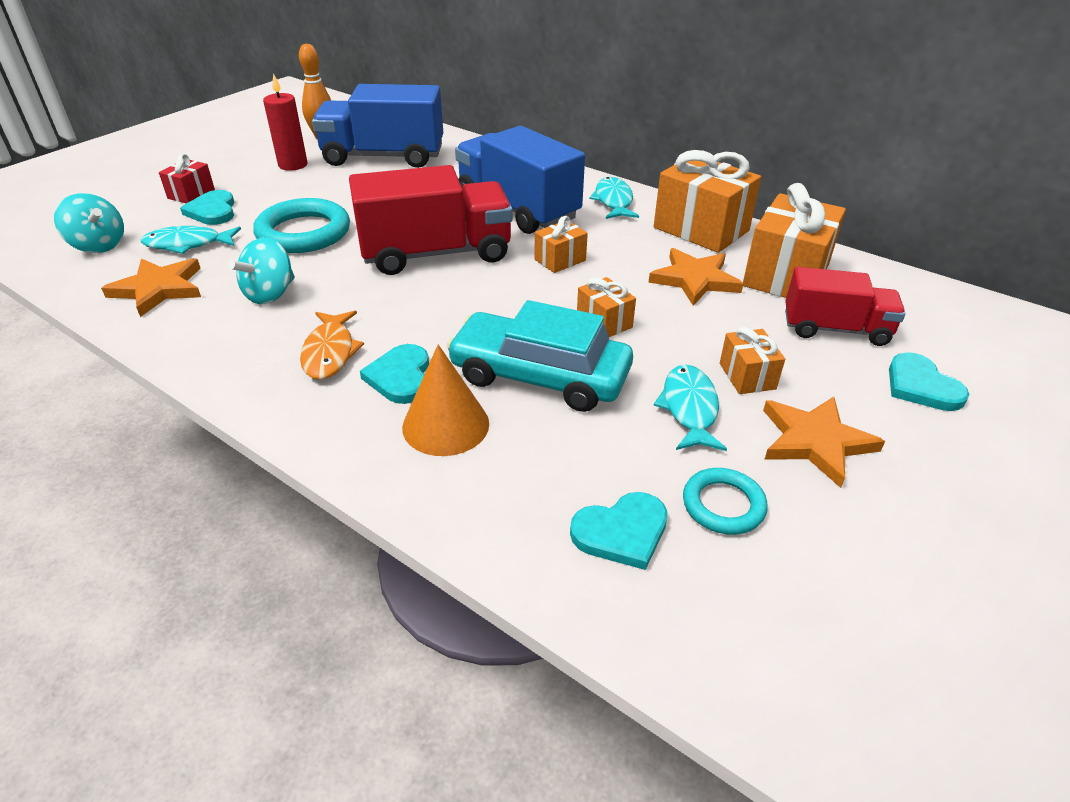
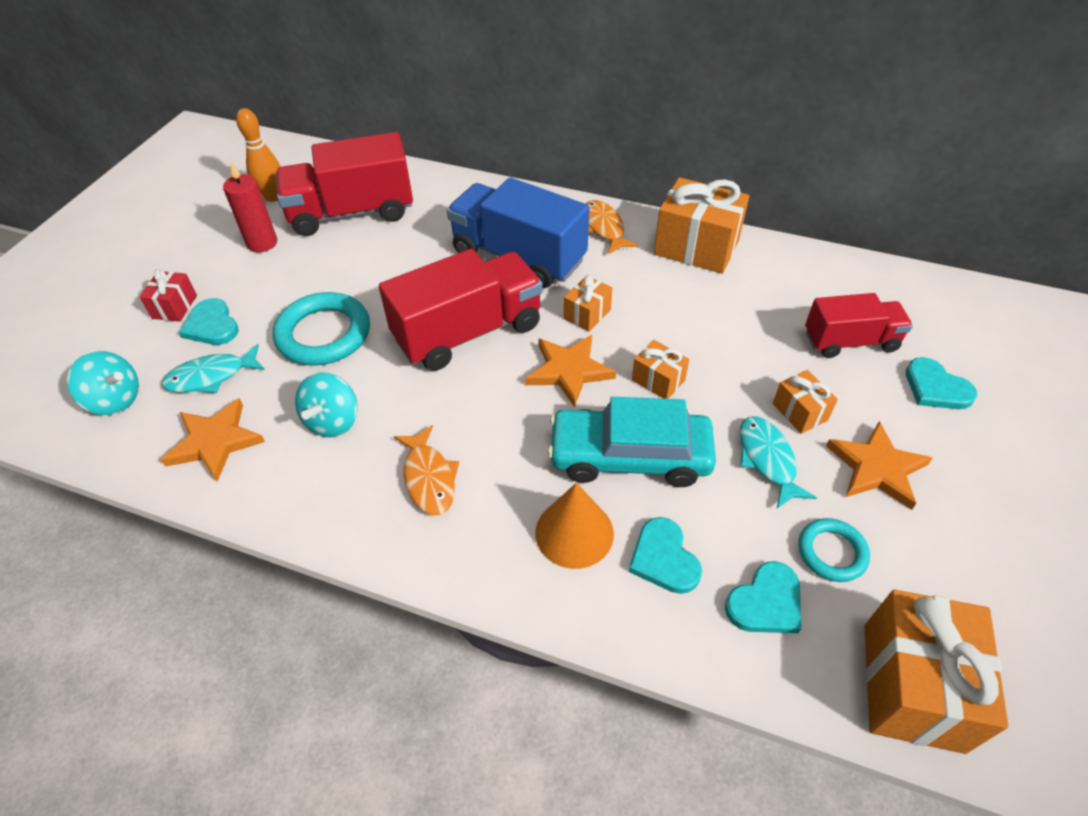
camera: 15 degrees left, 10 degrees up
(383, 157) = (352, 213): blue truck -> red truck
(400, 377) = (508, 489): turquoise heart -> turquoise heart (664, 558)
(613, 201) = (604, 228): turquoise fish -> orange fish
(695, 279) = (715, 311): orange star -> orange star (569, 371)
(786, 275) = (789, 288): orange gift -> orange gift (912, 686)

